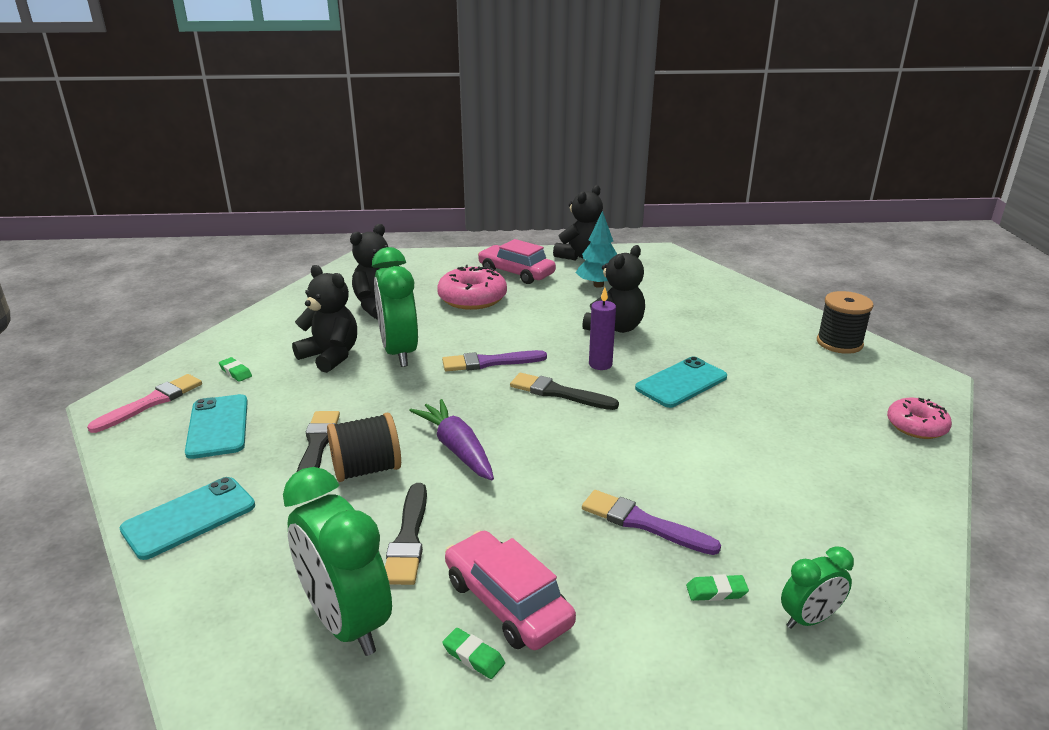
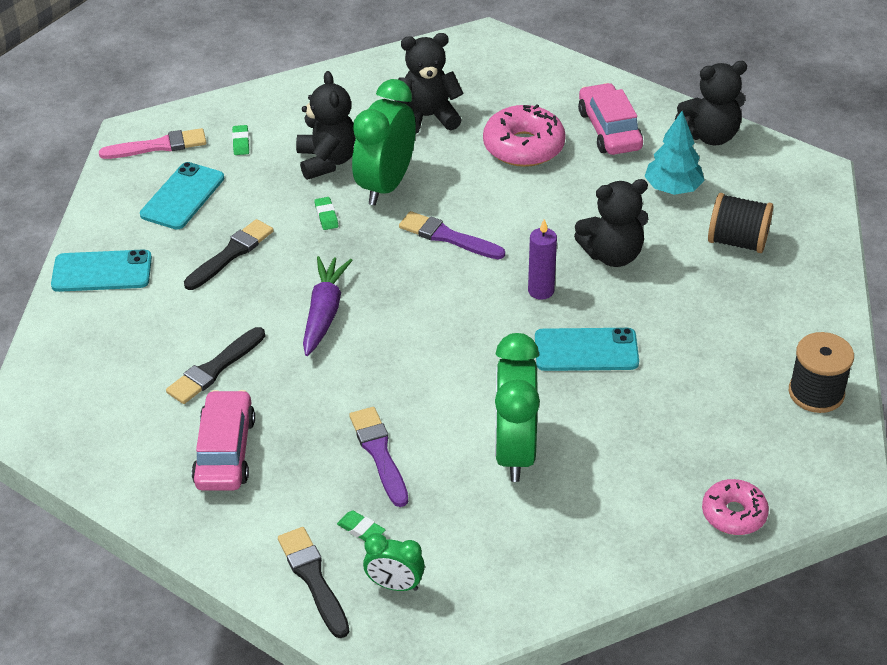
camera: 40 degrees right, 15 degrees up
(346, 622) = (123, 405): green clock -> green clock (514, 451)
(366, 469) = (243, 295): black spool -> black spool (737, 241)
(473, 656) = (169, 472): green eraser -> green eraser (326, 216)
(559, 393) = (465, 302): black brush -> black brush (313, 579)

